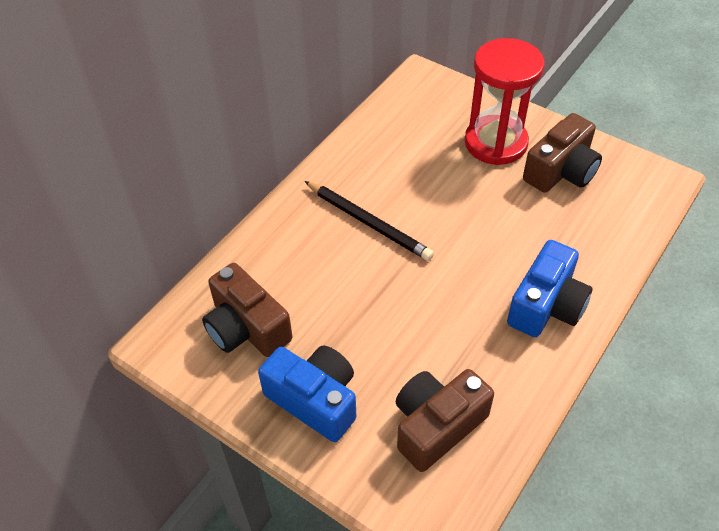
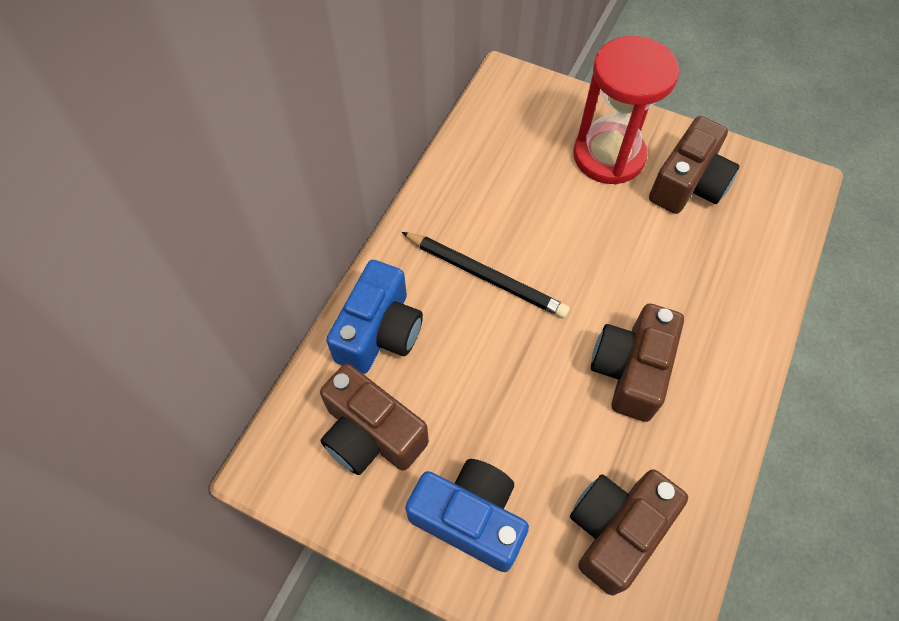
camera: 10 degrees left, 10 degrees up
(477, 307) = (631, 370): none -> brown camera
(546, 305) = (706, 357): blue camera -> blue camera (379, 331)

